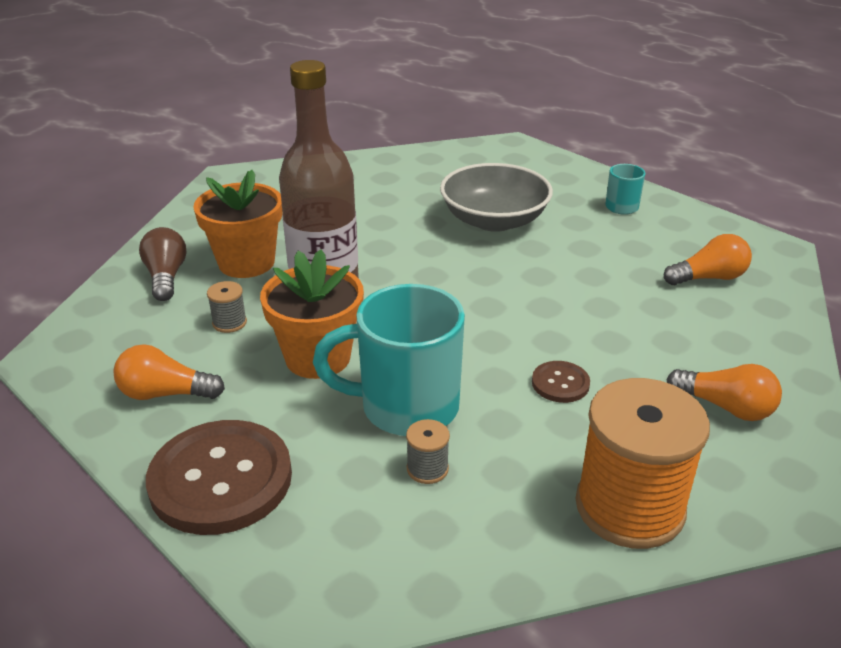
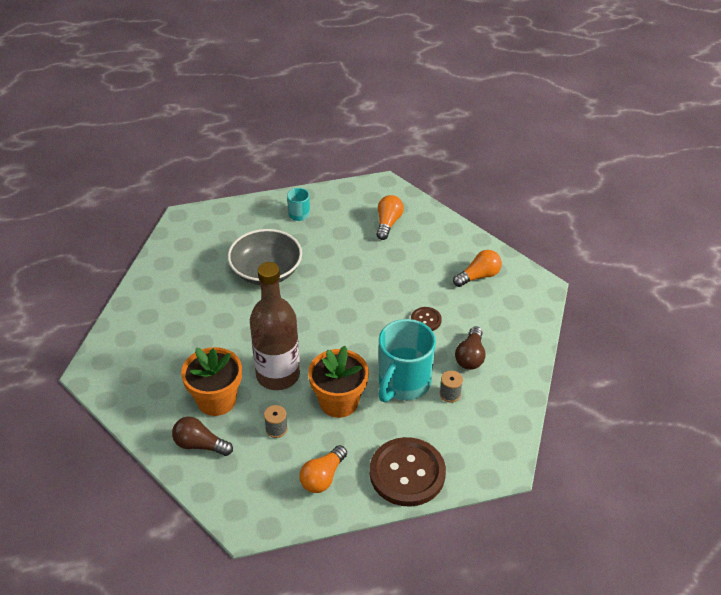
camera: 60 degrees left, 10 degrees up
(533, 463) = (470, 356): none -> brown light bulb
(629, 507) = (513, 340): orange spool -> none

